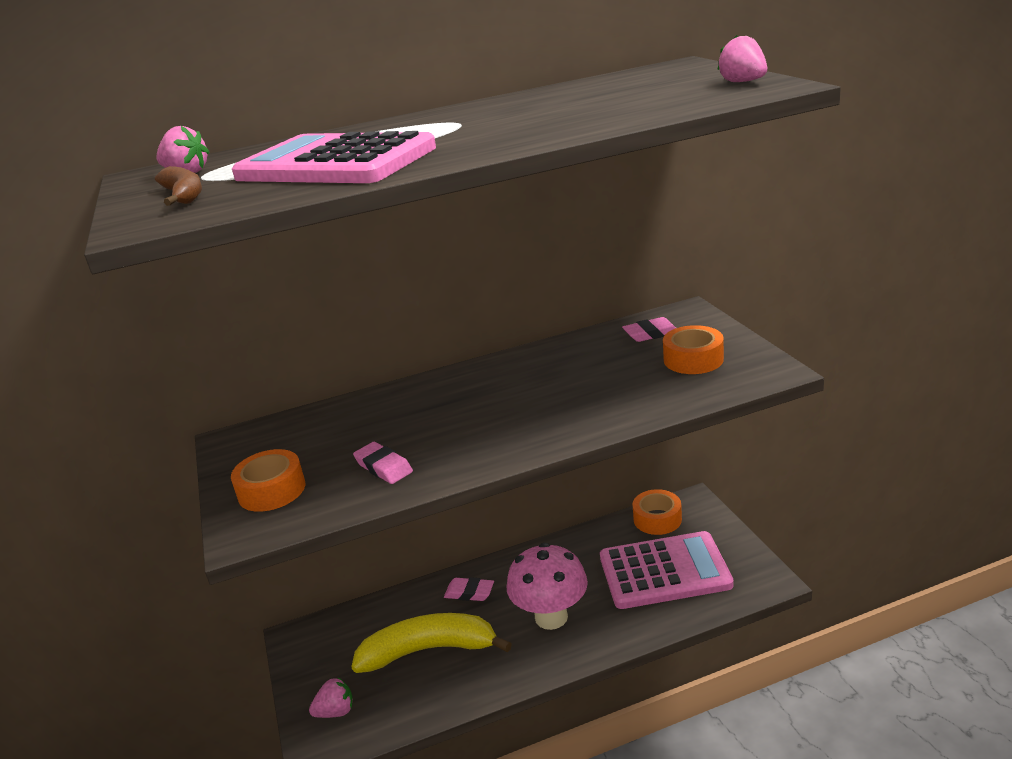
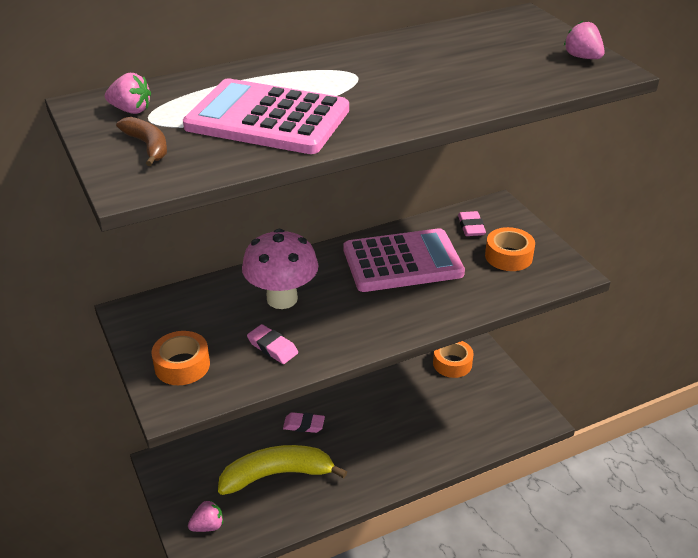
camera: 10 degrees left, 10 degrees up
(551, 617) = (374, 448): pink mushroom -> pink mushroom (282, 299)
(651, 334) = (471, 227): pink eraser -> pink eraser turned 75 degrees counterclockwise
(664, 571) = (461, 410): pink calculator -> pink calculator (402, 262)

